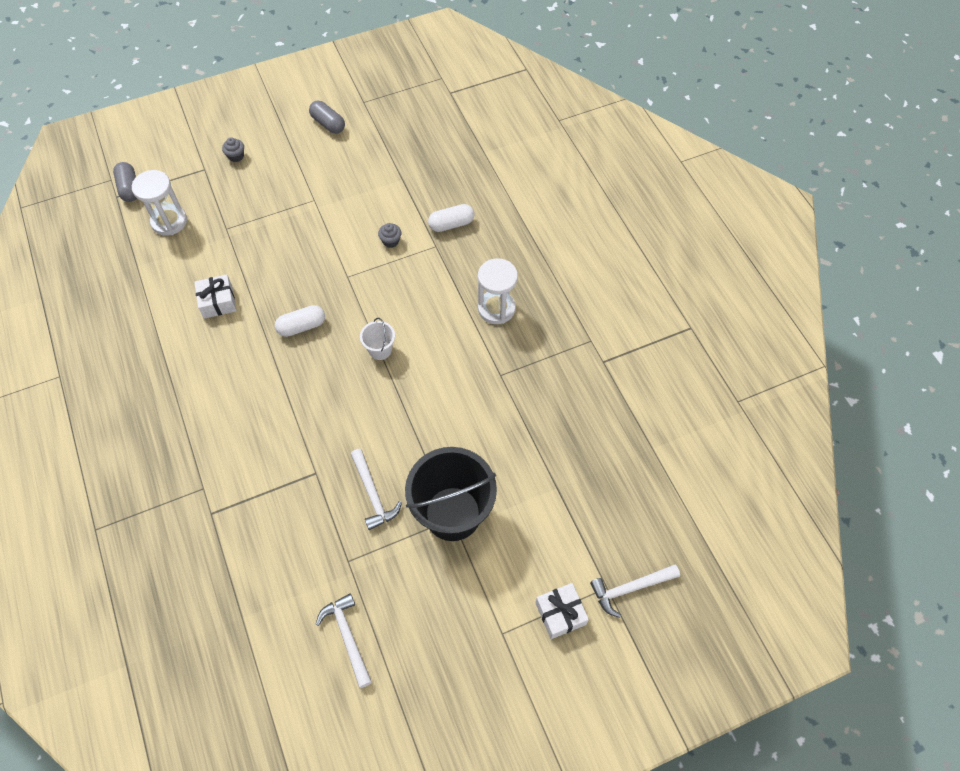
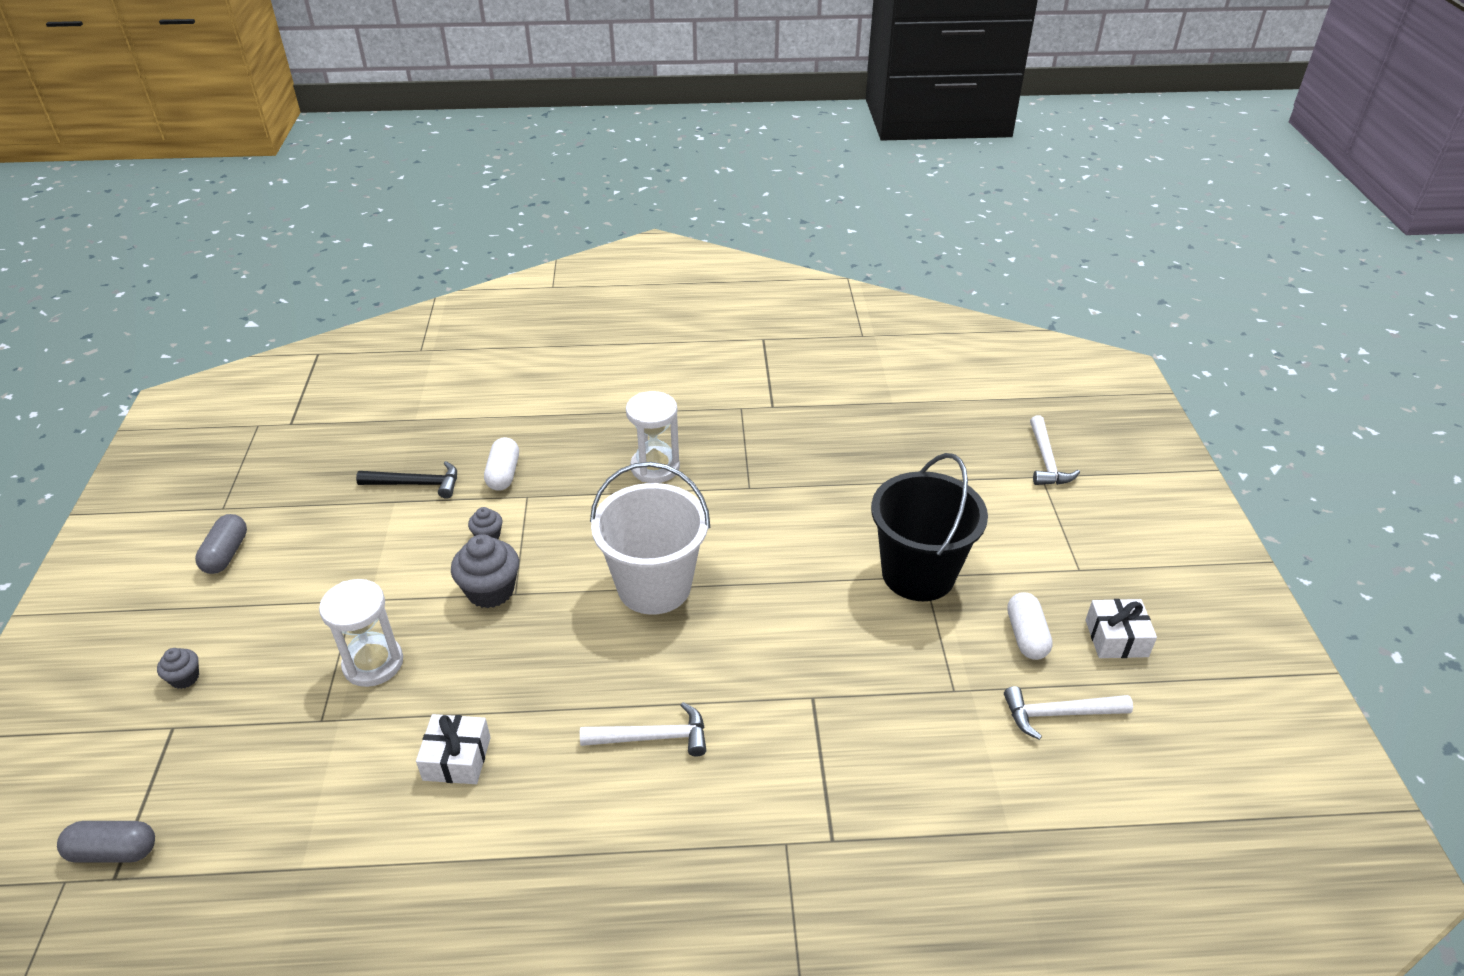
camera: 70 degrees left, 20 degrees down
(169, 221) = (242, 800): white hourglass -> white hourglass (373, 663)
(302, 326) = (567, 662): white capsule -> white capsule (1026, 636)
(328, 124) = (226, 554): grey capsule -> grey capsule turned 60 degrees counterclockwise
(345, 263) = (490, 591): none -> grey cupcake
(373, 494) = (866, 642): white hammer -> white hammer (652, 737)
(380, 350) = (654, 586): white bucket -> white bucket, size x2.26
(422, 183) = (416, 484): none -> black hammer
(560, 613) = (1064, 517): white gift -> white gift (1116, 638)

